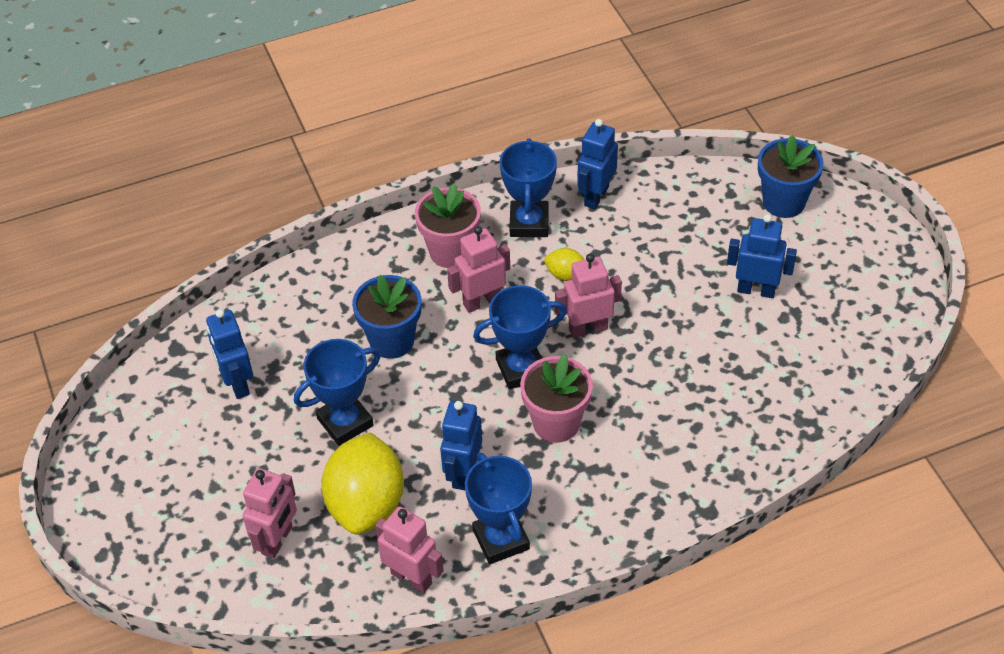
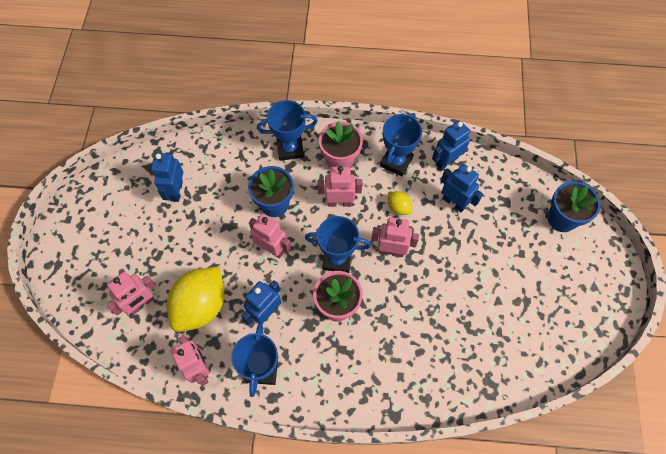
camera: 25 degrees right, 15 degrees up
(345, 422) = (219, 245): blue trophy -> blue trophy (290, 148)
(423, 395) = (272, 249): none -> pink robot
(756, 290) = (510, 273): blue robot -> blue robot (454, 202)

